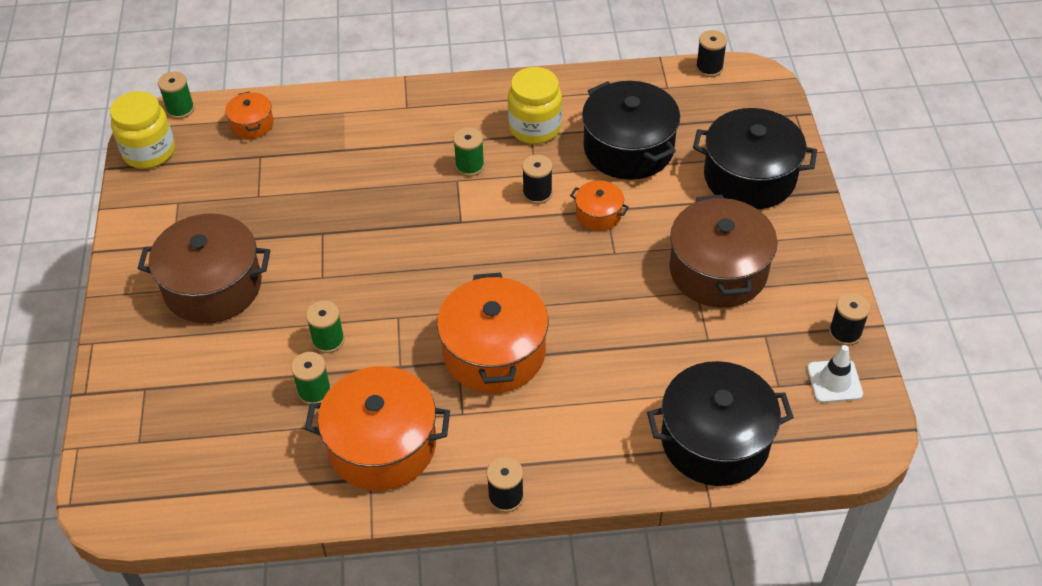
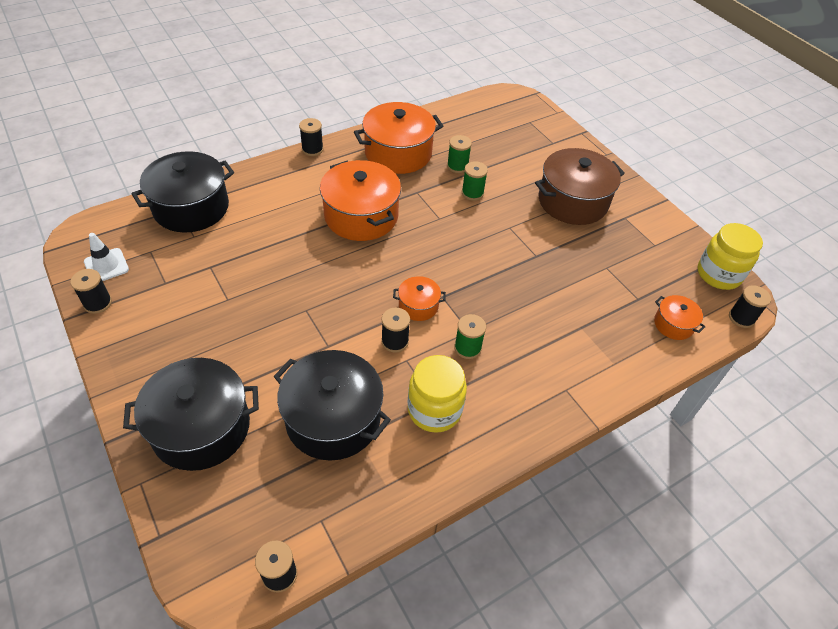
camera: 150 degrees right, 0 degrees up
(180, 109) = (741, 318): green spool -> black spool
(598, 214) = (333, 339): orange pot -> orange pot (418, 306)
(718, 271) = (213, 322): brown pot -> none

